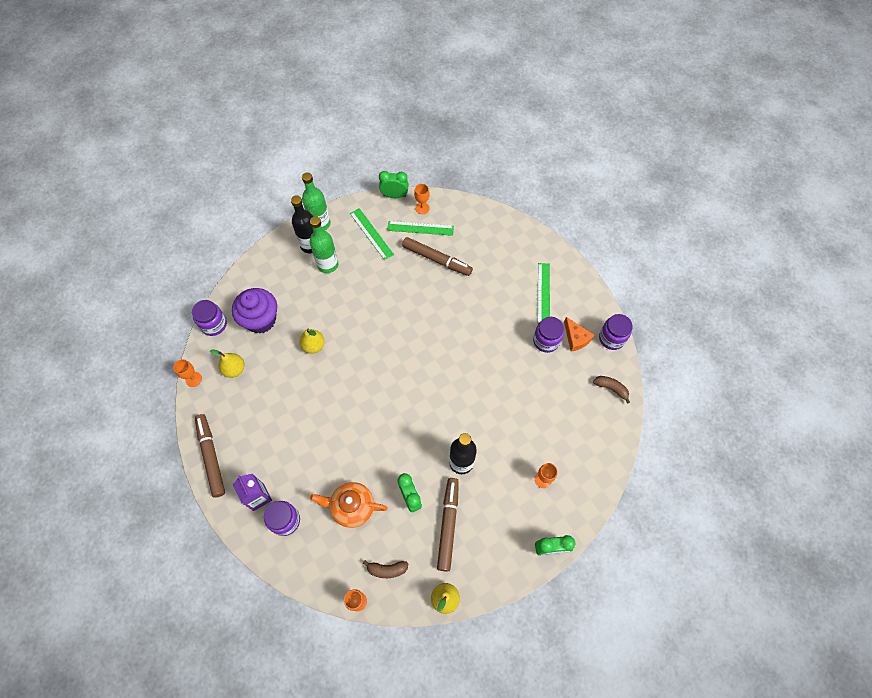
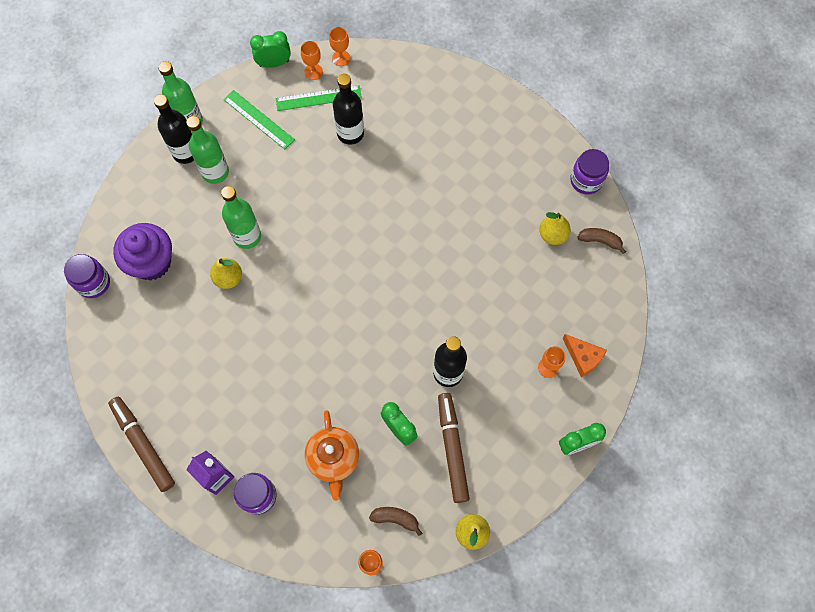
camera: 15 degrees left, 5 degrees up
(193, 379) = (90, 357): orange goblet -> orange goblet (341, 58)
(234, 369) = (138, 332): yellow pear -> yellow pear (552, 235)
(337, 318) = (247, 236): none -> green bottle
(352, 507) = (333, 459): orange teapot -> orange teapot turned 90 degrees counterclockwise
(387, 569) = (395, 519): brown banana -> brown banana turned 150 degrees counterclockwise
(437, 259) = (350, 133): brown marker -> black bottle
(543, 293) = (492, 144): green ruler -> none
(546, 341) = (509, 202): purple jar -> none
(576, 338) = (544, 191): orange cheese -> orange cheese (583, 357)

